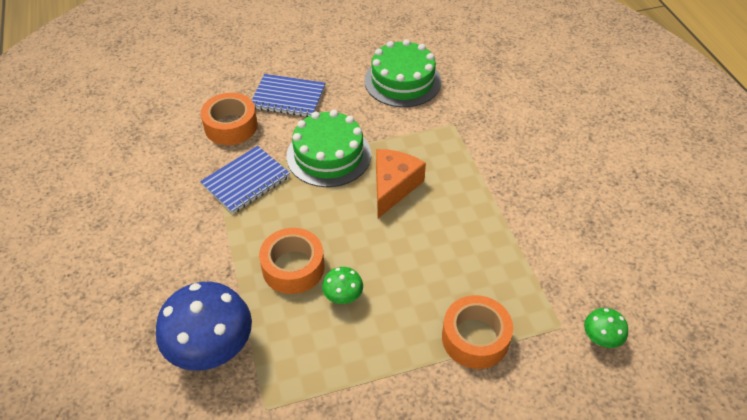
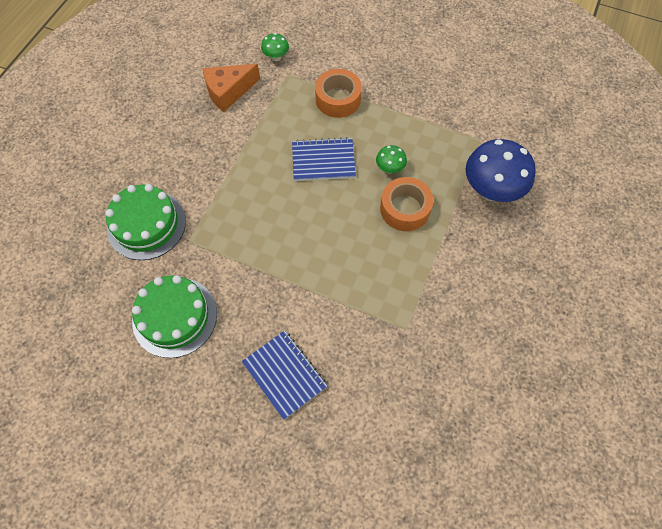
camera: 140 degrees left, 15 degrees up
(231, 126) = (358, 377): orange tape -> none
(246, 181) = (386, 305): blue notebook -> blue notebook (323, 161)
(328, 155) = (306, 283): green cake -> green cake (146, 224)
(393, 187) = (287, 220): orange cheese -> orange cheese (228, 92)

